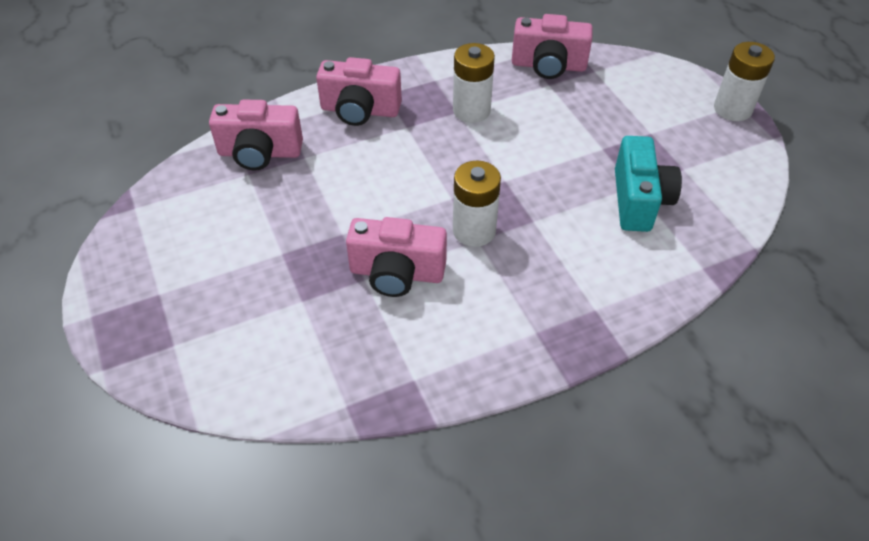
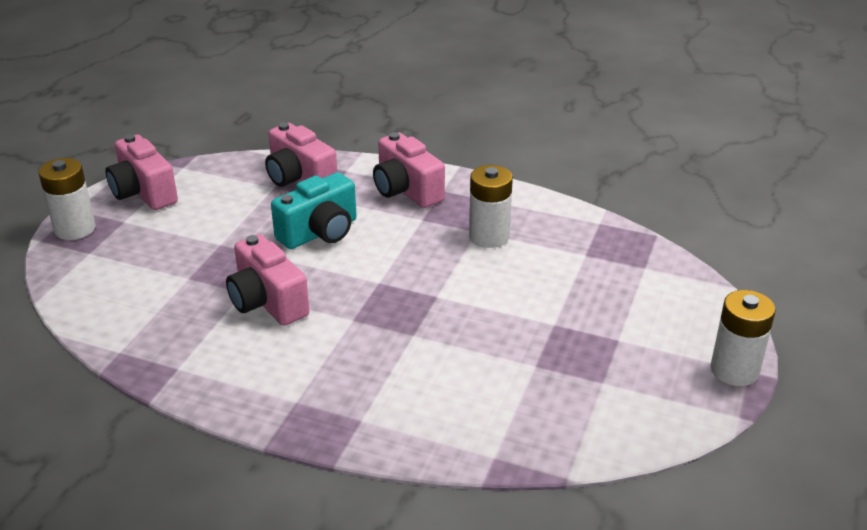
camera: 45 degrees right, 15 degrees down
(474, 230) = (359, 312): white battery -> white battery (75, 229)
(548, 65) = (607, 241): pink camera -> pink camera (143, 192)
(639, 200) = (521, 377): turquoise camera -> turquoise camera (320, 232)

